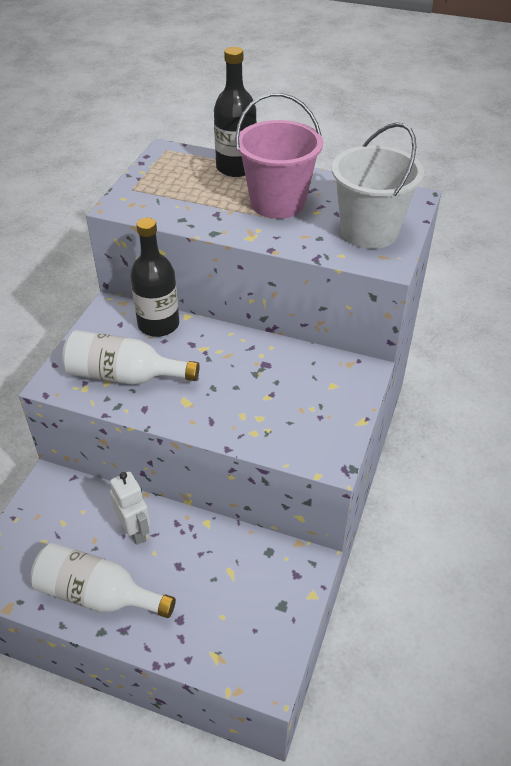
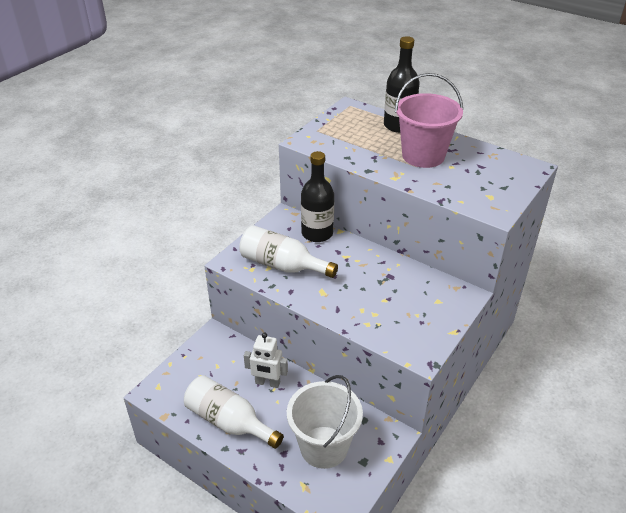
camera: 15 degrees right, 5 degrees down
(135, 531) = (267, 383): white robot -> white robot turned 120 degrees clockwise
(369, 231) = (488, 187): white bucket -> white bucket (324, 447)

